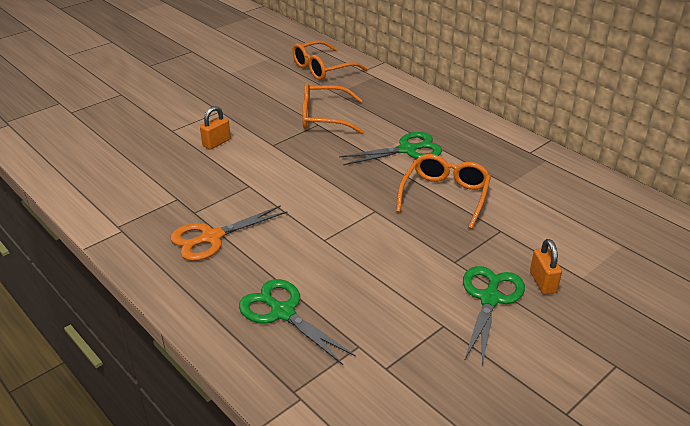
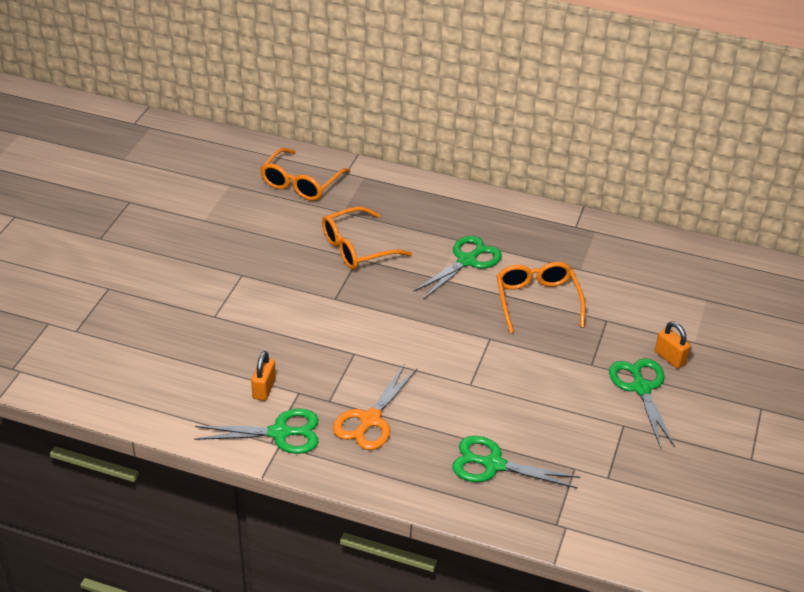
camera: 30 degrees left, 5 degrees up
(131, 222) = (280, 433): none -> green scissors
(216, 143) = (276, 315): orange padlock -> orange padlock (264, 389)

